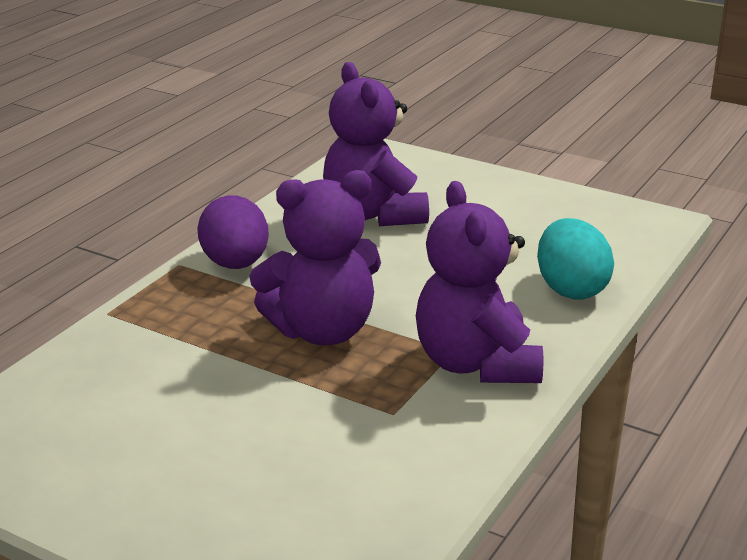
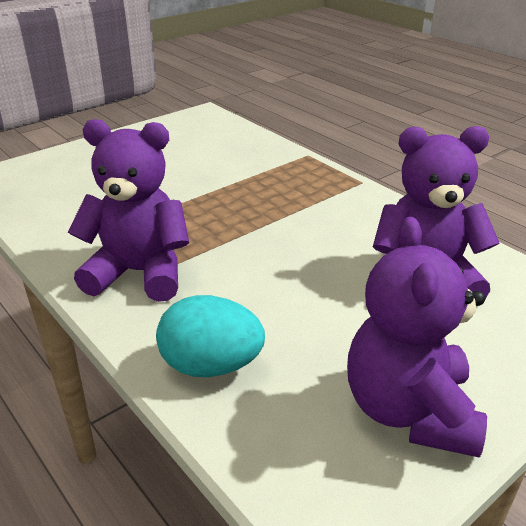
camera: 110 degrees right, 5 degrees up
(235, 264) = (352, 201): purple egg -> none
(322, 331) = (234, 219): purple teddy bear -> purple teddy bear (409, 411)

